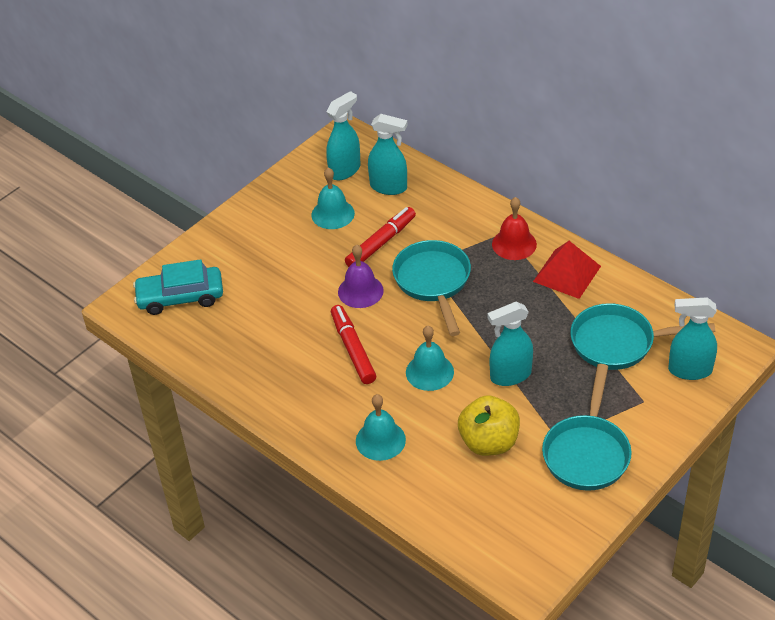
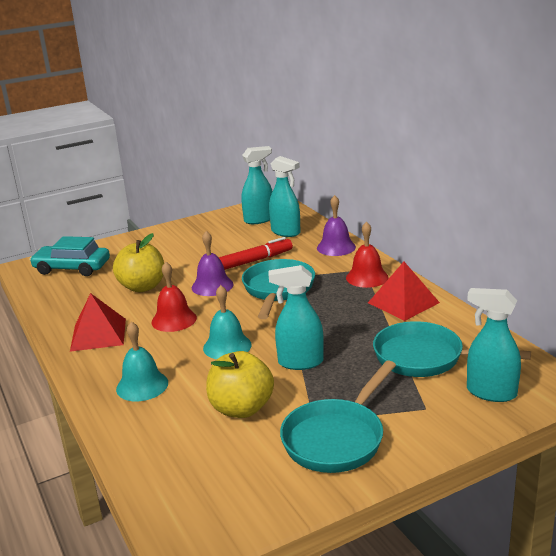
camera: 20 degrees right, 20 degrees down
(285, 309) = (142, 287): none -> yellow apple
(288, 387) = (98, 334): none -> red pyramid
(333, 214) = (229, 240): turquoise bell -> none
(353, 349) = (174, 320): red marker -> red bell
(458, 202) = (336, 247): none -> purple bell

